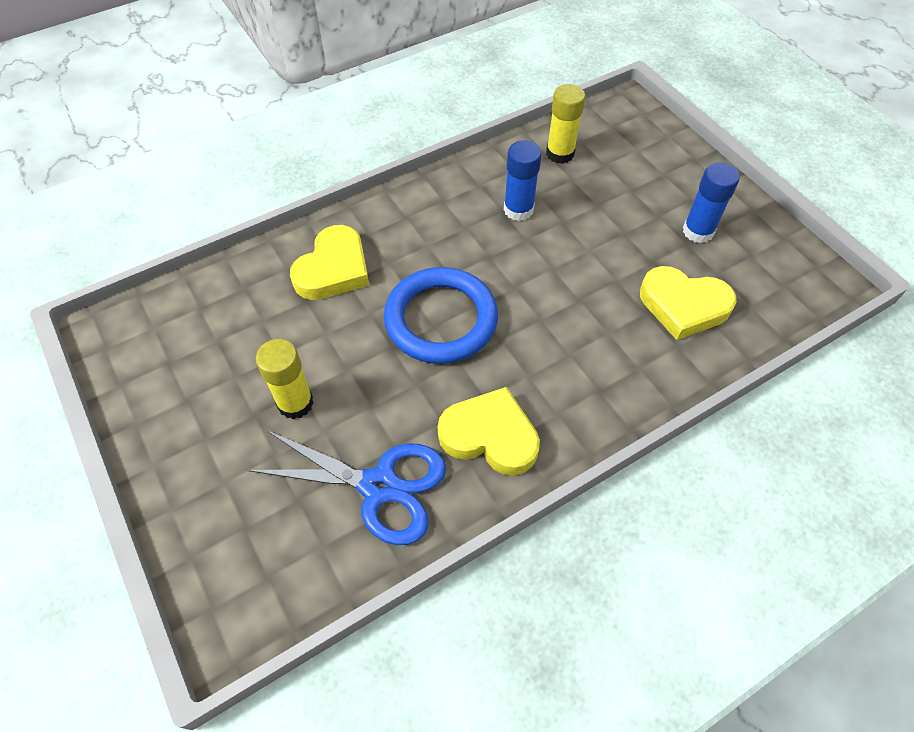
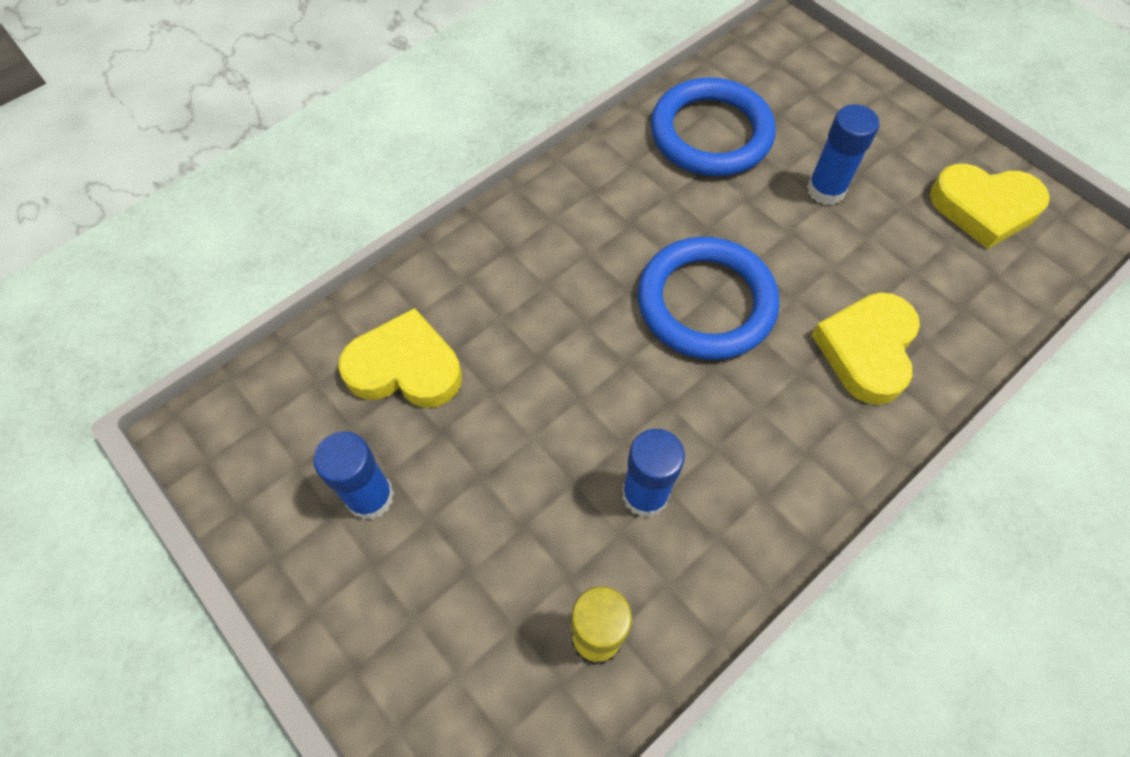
camera: 170 degrees right, 5 degrees up
(295, 403) = (826, 190): yellow glue stick -> blue glue stick
(379, 486) = (711, 133): blue scissors -> blue ring
(490, 436) = (618, 188): yellow heart -> yellow heart (984, 208)

